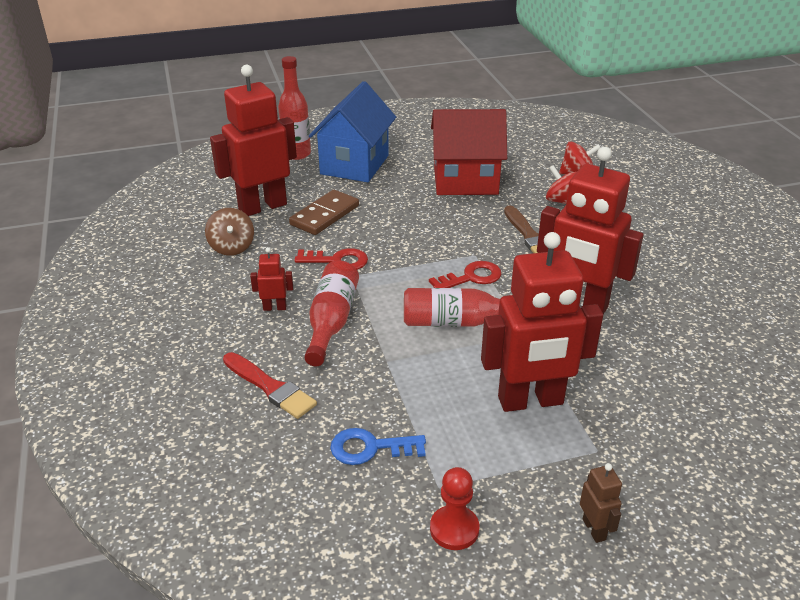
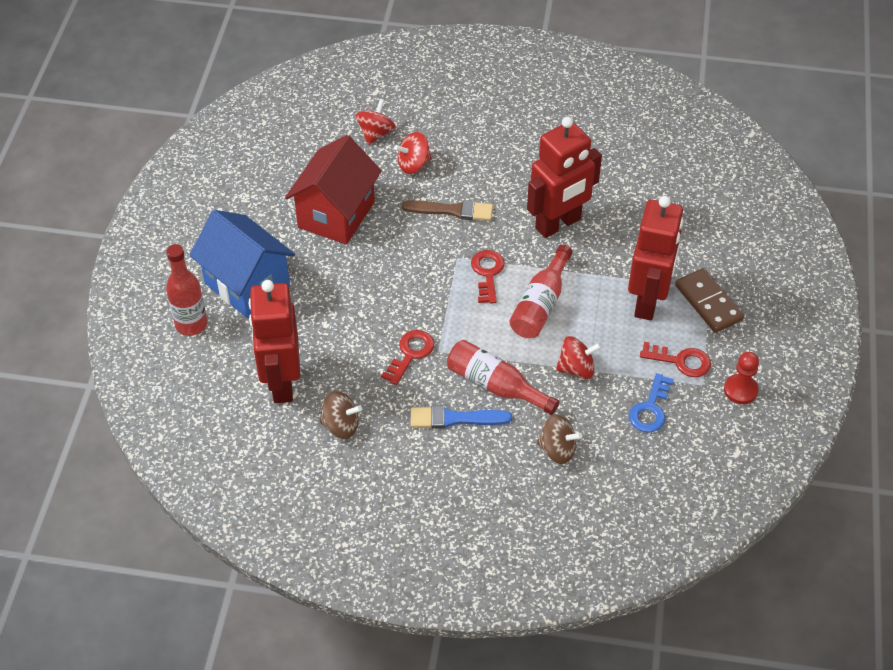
camera: 65 degrees left, 15 degrees up
(270, 387) = (557, 450): red brush -> brown spinning top
(274, 307) = (455, 419): red robot -> blue brush
(325, 215) = (329, 339): brown domino -> brown domino (708, 302)
(391, 371) = (576, 369): none -> red spinning top
(461, 456) = (681, 361): none -> red key
(594, 529) = (769, 321): brown robot -> none

